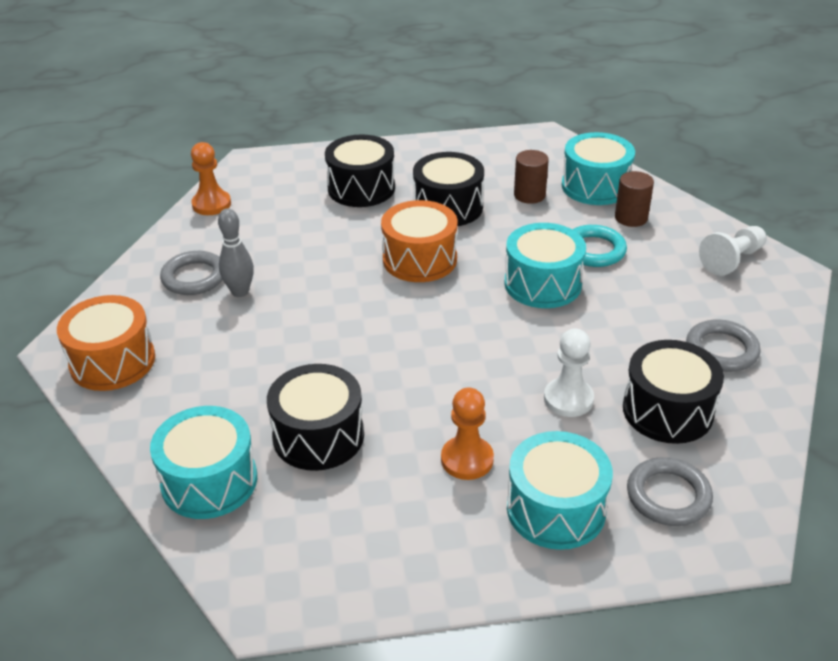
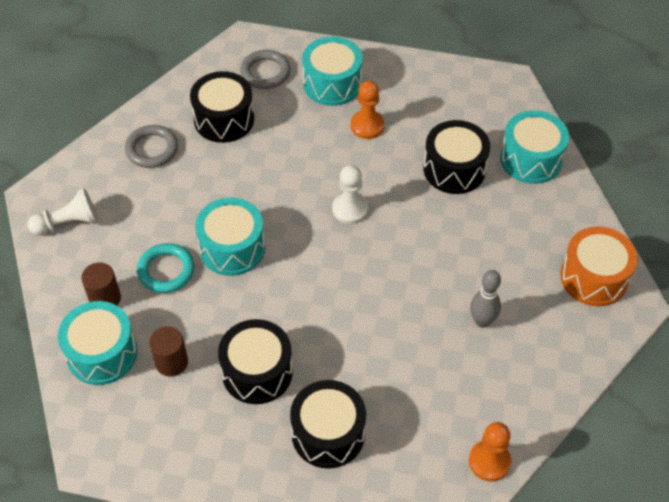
camera: 160 degrees left, 15 degrees up
(194, 277) = (520, 353): grey ring -> none
(419, 259) = (316, 309): orange drum -> none
(568, 399) = (280, 145): white pawn -> white pawn (350, 209)

